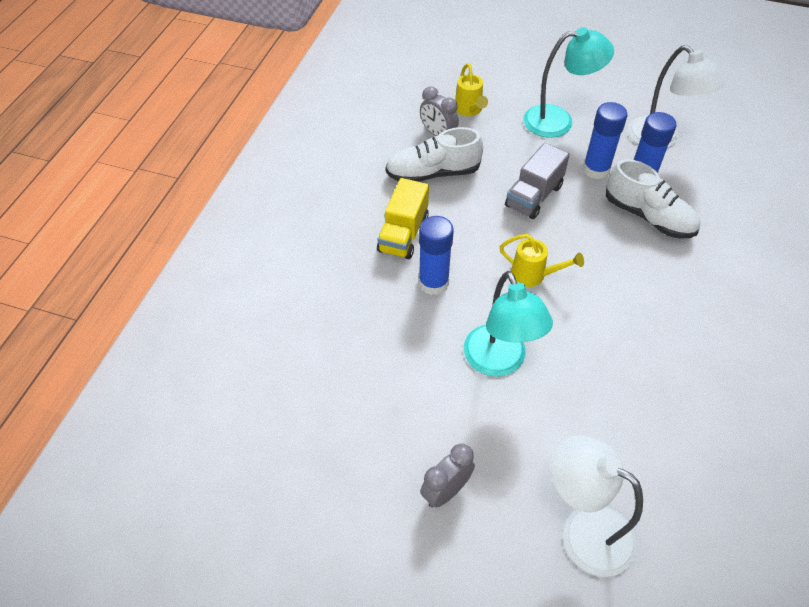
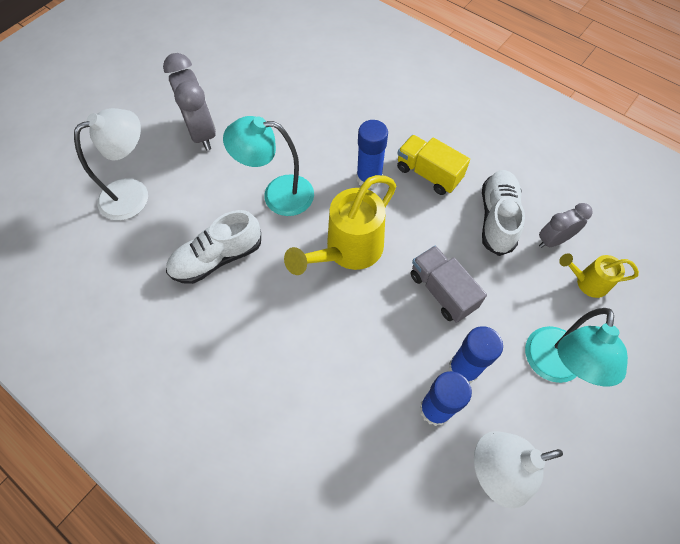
camera: 110 degrees right, 10 degrees up
(446, 491) = (202, 132): grey clock -> grey clock, size x1.67
(533, 275) = (348, 251): yellow watering can -> yellow watering can, size x1.86
(648, 216) = (380, 387): white shoe -> white shoe (217, 258)

